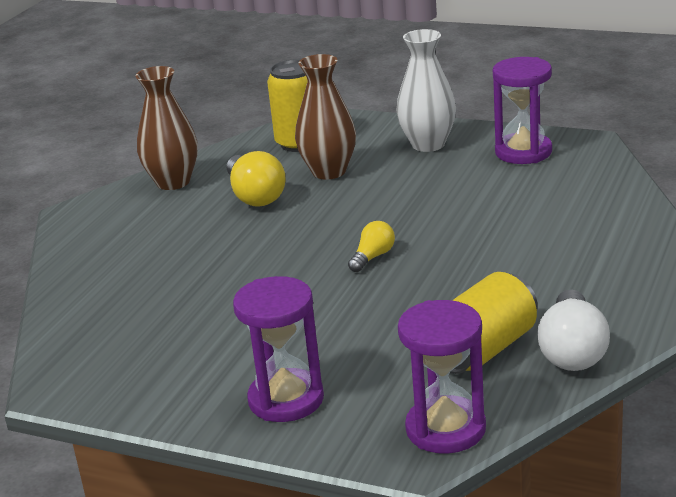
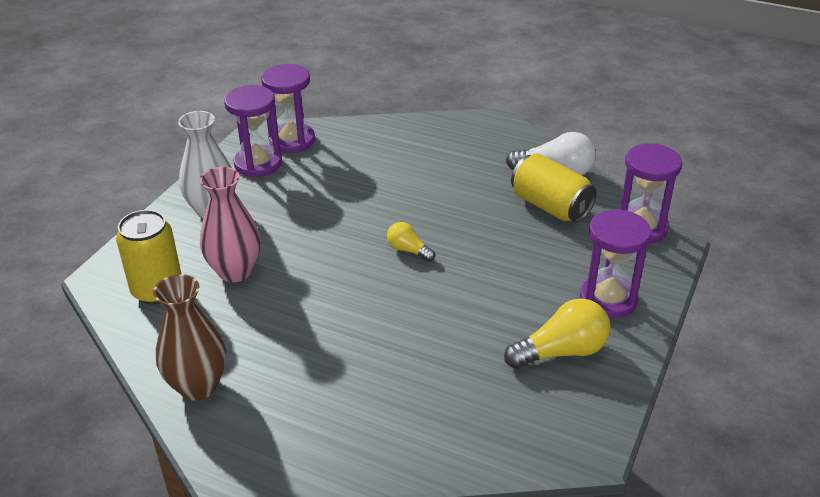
camera: 90 degrees left, 10 degrees up
(255, 196) = (263, 321): yellow light bulb -> yellow light bulb (561, 352)
(329, 171) = (235, 271): brown vase -> pink vase
(580, 162) = (292, 140): none -> purple hourglass

